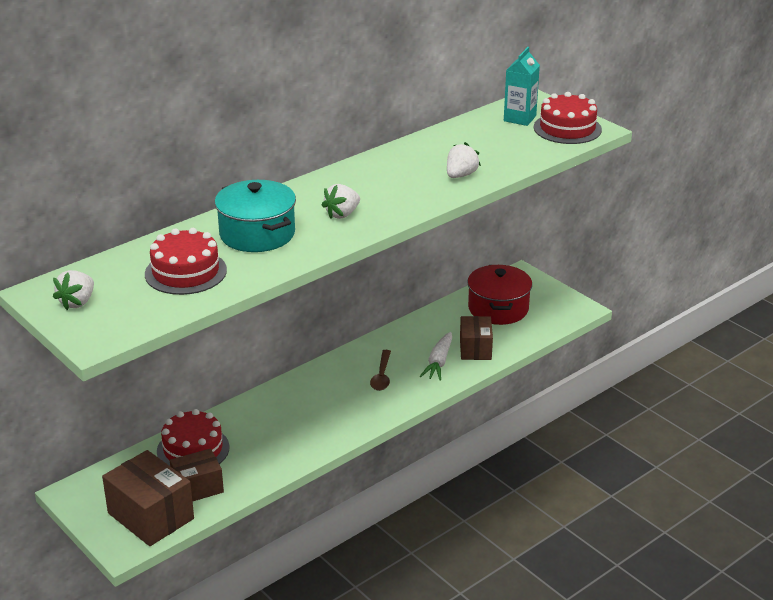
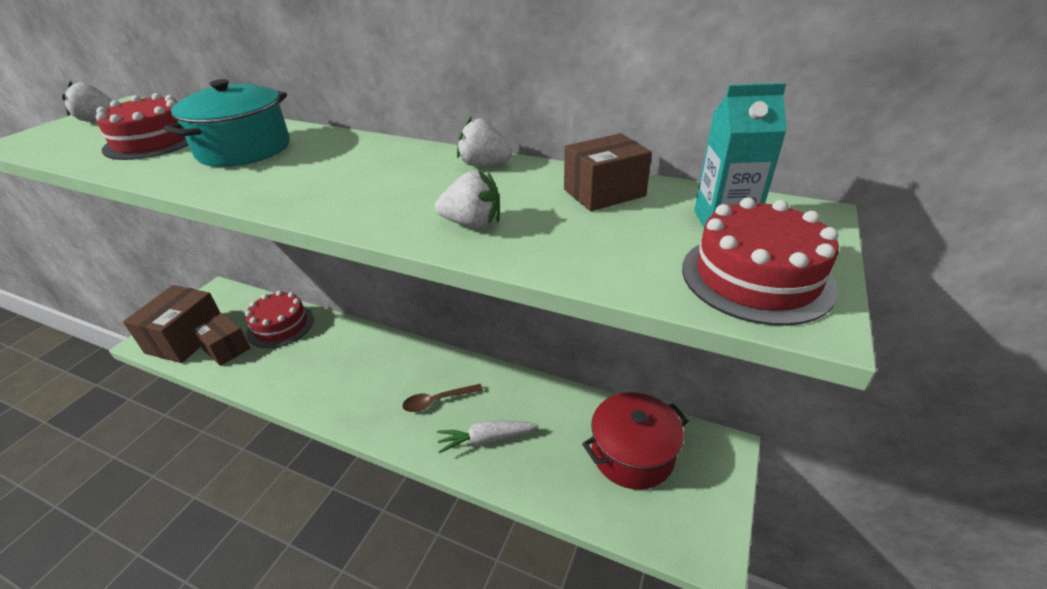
camera: 65 degrees right, 5 degrees up
(342, 214) = (307, 177): white strawberry -> white strawberry (483, 164)
(475, 349) = (533, 463): brown box -> brown box (604, 193)

